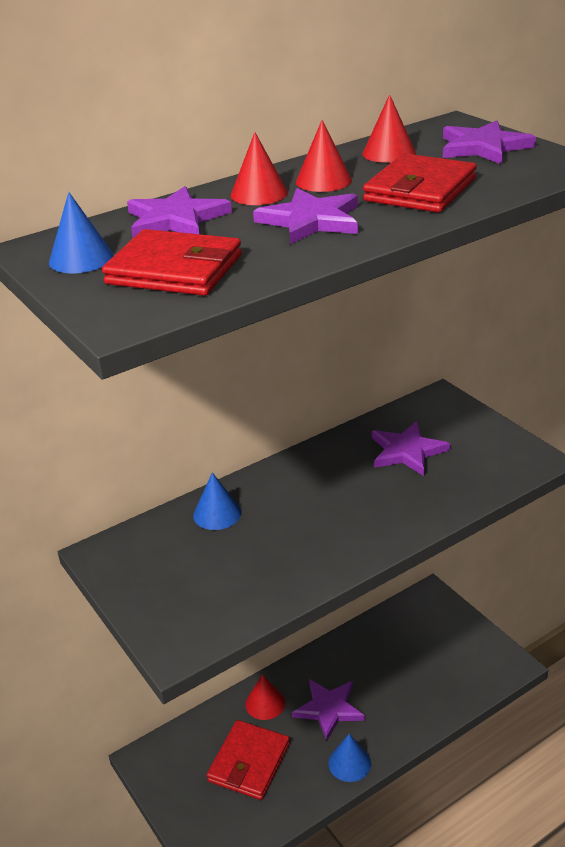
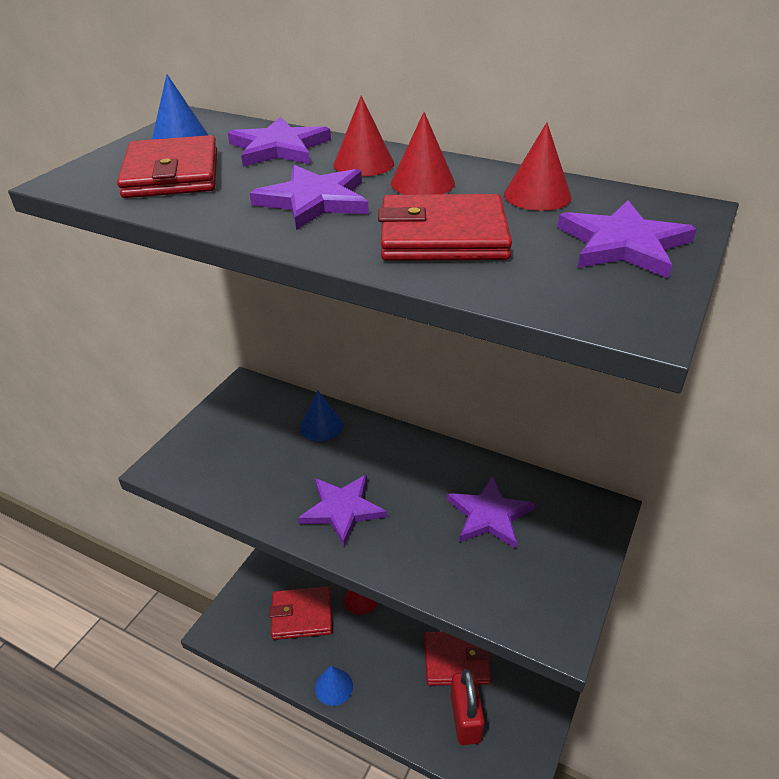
camera: 60 degrees right, 5 degrees up
(329, 709) = (379, 647): purple star -> purple star (342, 509)
(378, 656) = (456, 660): none -> red wallet
(437, 674) = (465, 719): none -> red padlock

